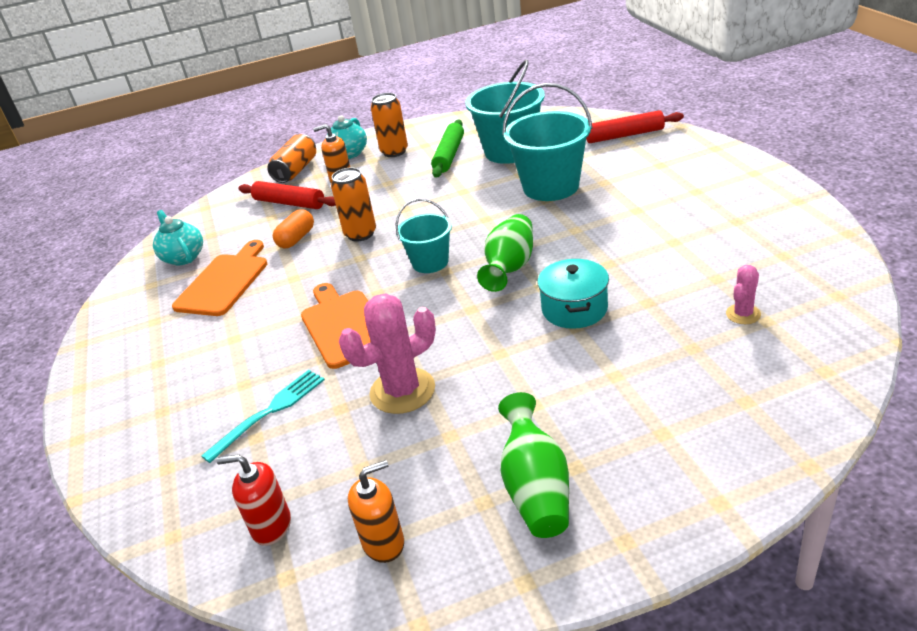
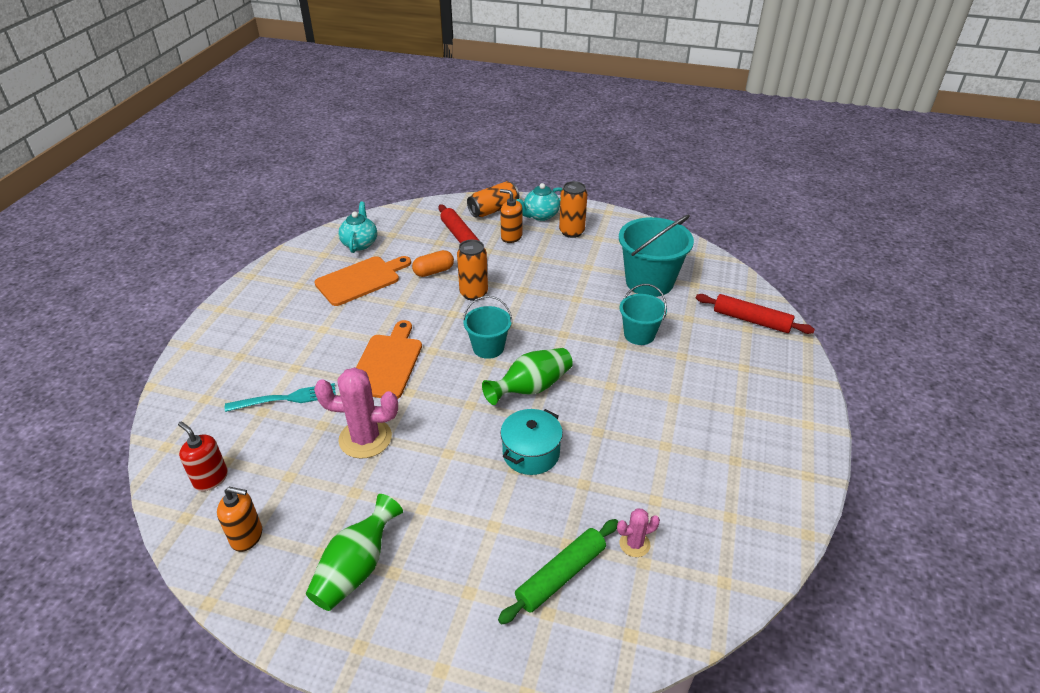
camera: 30 degrees right, 5 degrees up
(449, 155) = (604, 258): green rolling pin -> green rolling pin (561, 575)
(551, 187) = (639, 334): turquoise bucket -> turquoise bucket, size x0.59

